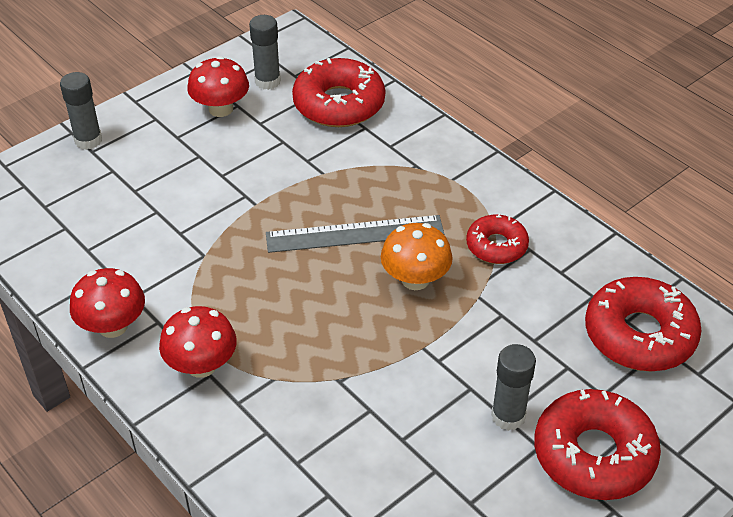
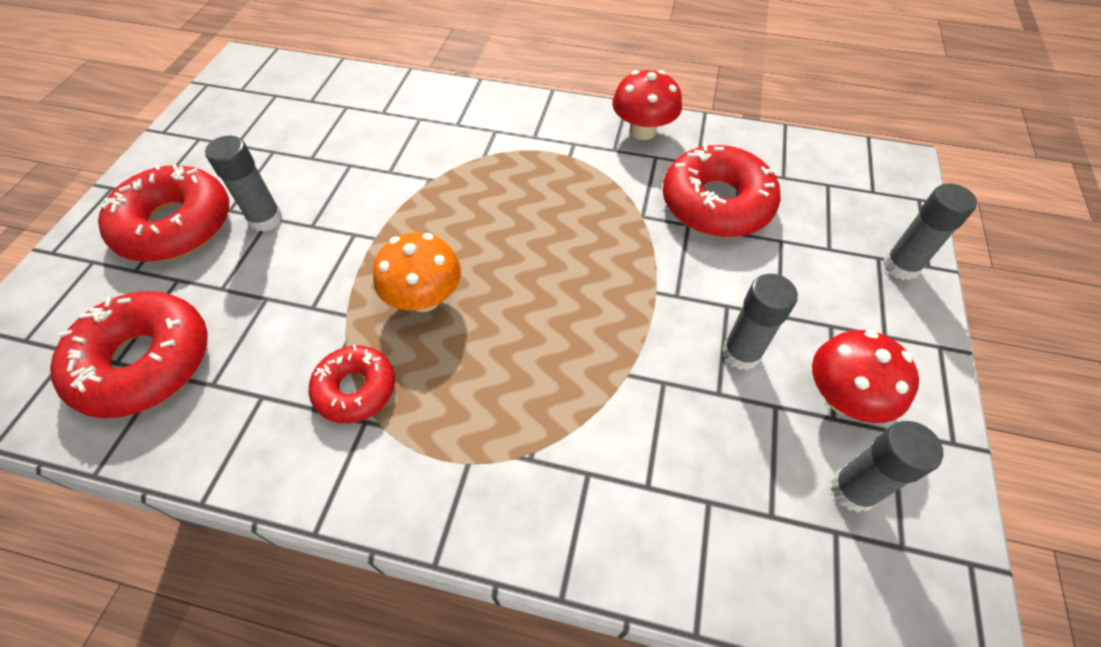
camera: 145 degrees right, 10 degrees up
(201, 365) = (547, 139): red mushroom -> none
(247, 150) = (741, 353): none -> grey glue stick
(339, 104) = (721, 511): red donut -> red donut (716, 203)
(354, 234) = (525, 315): grey ruler -> none

